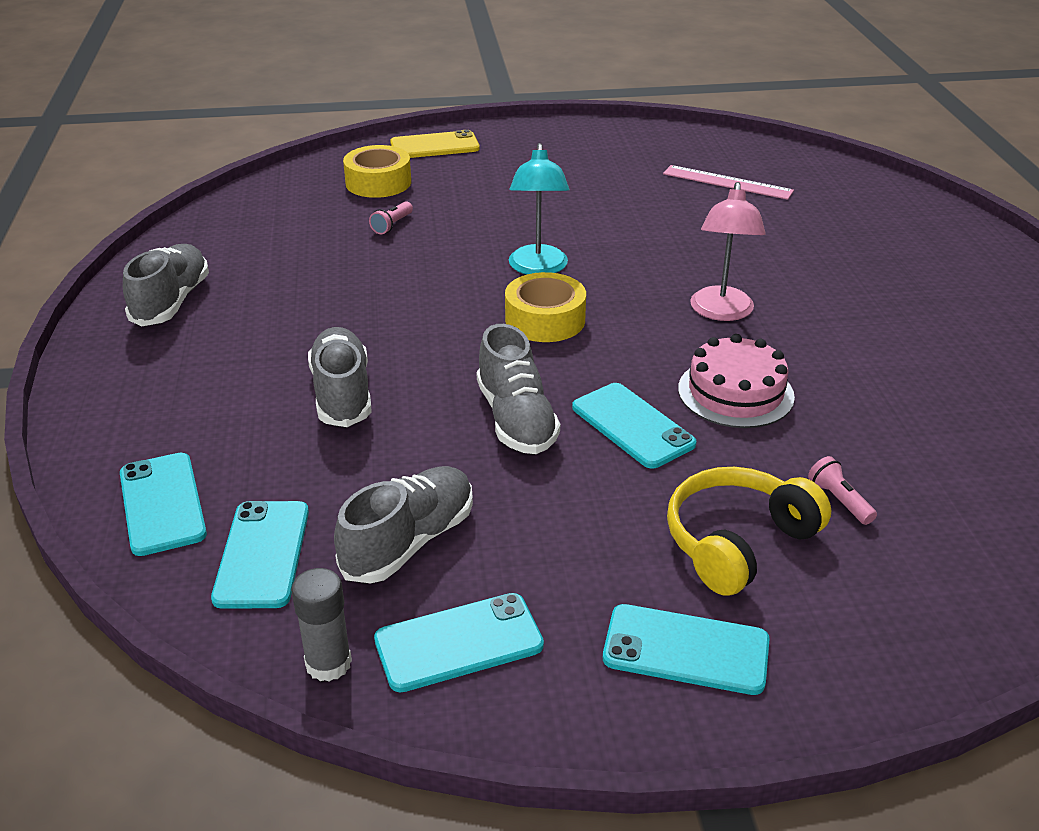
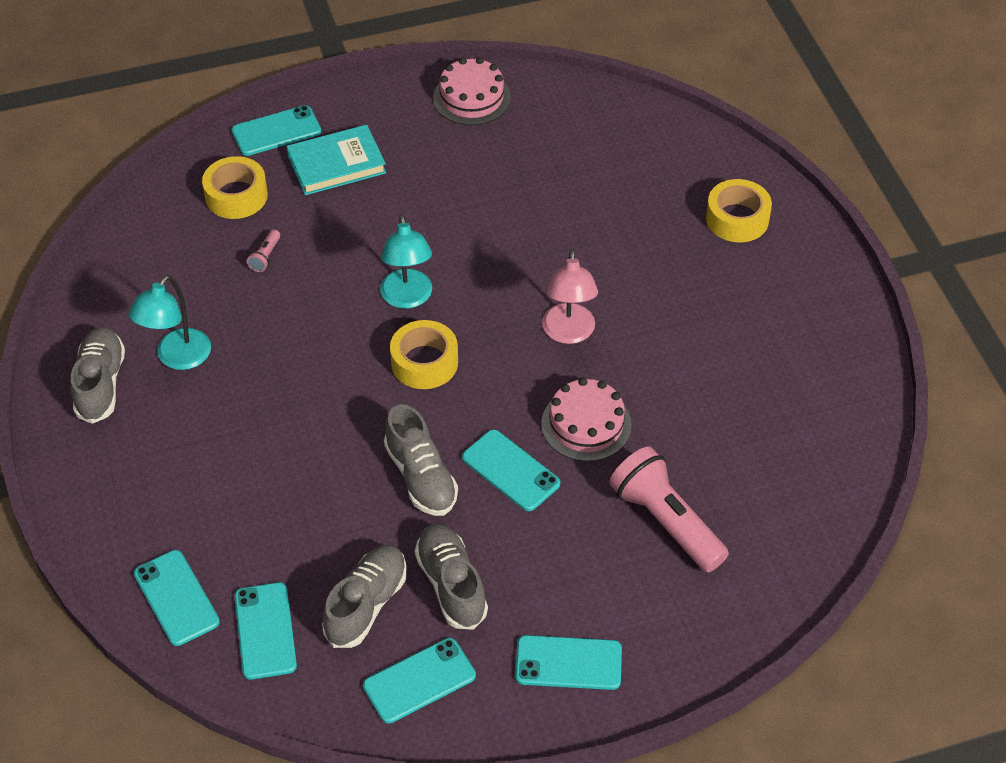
camera: 10 degrees left, 15 degrees up
(265, 290) = (177, 358): none -> turquoise lamp
(328, 663) = (337, 710): grey glue stick -> none
(342, 394) = (278, 470): grey shoe -> grey shoe (451, 585)
(434, 146) = (276, 131): yellow phone -> turquoise phone
(488, 171) = (336, 164): none -> turquoise book
(637, 140) = (471, 98): none -> pink cake
(727, 182) = (562, 154): pink ruler -> none
(738, 542) = (597, 570): yellow headphones -> none
(839, 500) = (666, 522): pink flashlight -> pink flashlight, size x2.44
(924, 242) = (737, 219): none -> yellow tape

